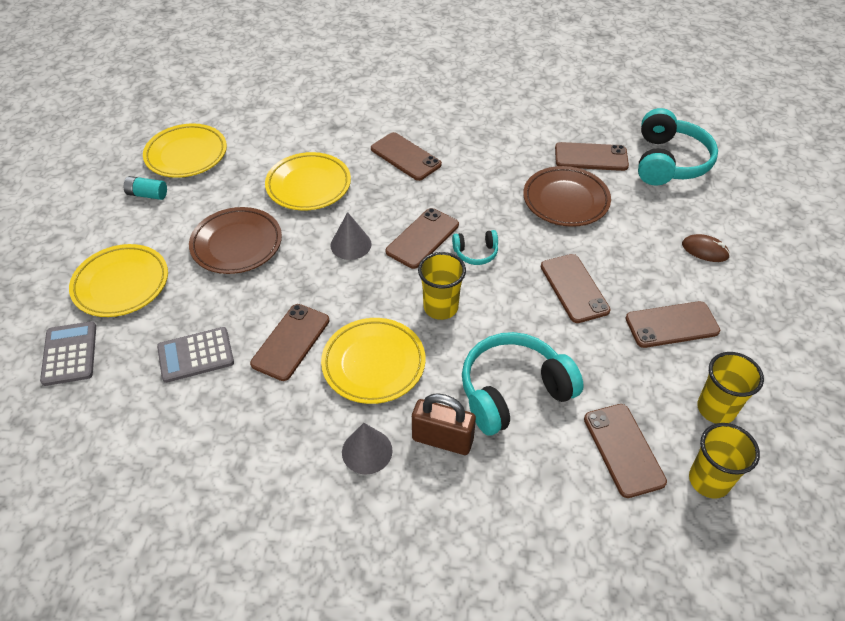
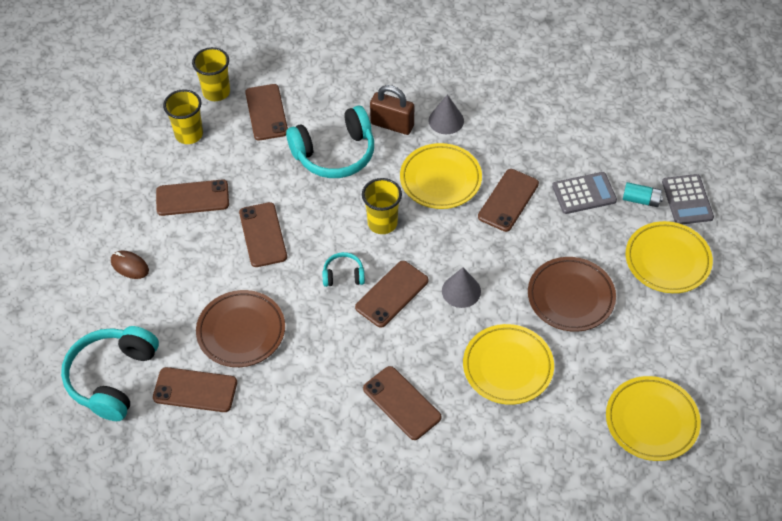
camera: 175 degrees left, 5 degrees up
(147, 194) = (677, 364): turquoise battery -> turquoise battery (641, 200)

